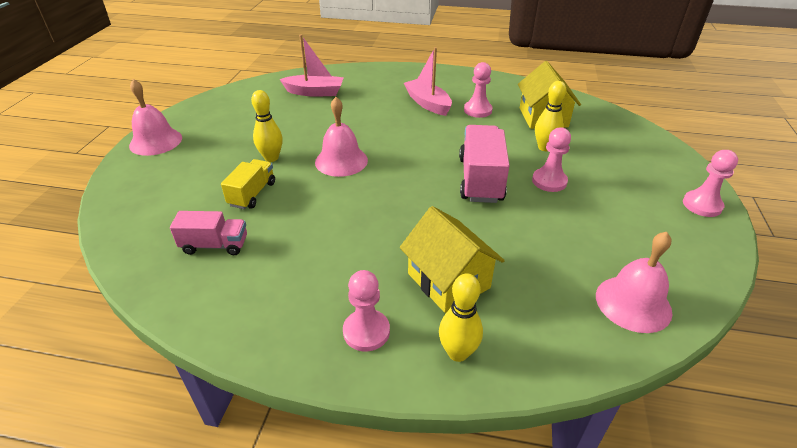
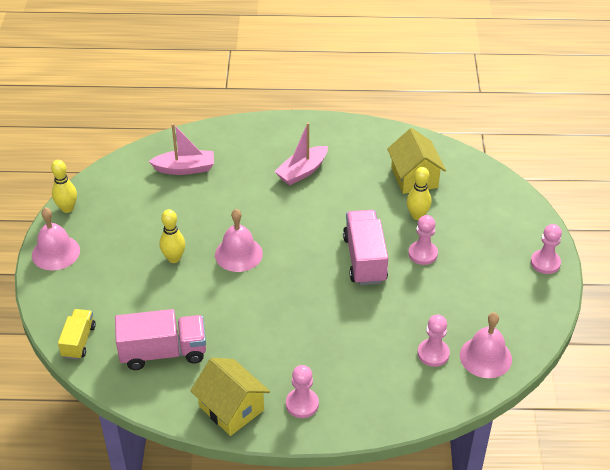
camera: 10 degrees left, 5 degrees up
(215, 245) = (163, 352): pink truck -> pink truck, size x1.66
(252, 194) = (173, 300): yellow truck -> yellow truck (79, 341)
(428, 103) = (302, 171): pink boat -> pink boat turned 90 degrees counterclockwise
(448, 280) = (352, 357): yellow house -> yellow house (231, 408)
(458, 353) = (367, 409): yellow bowling pin -> yellow bowling pin (67, 208)
(477, 110) = (352, 175): pink pawn -> pink pawn (433, 353)

